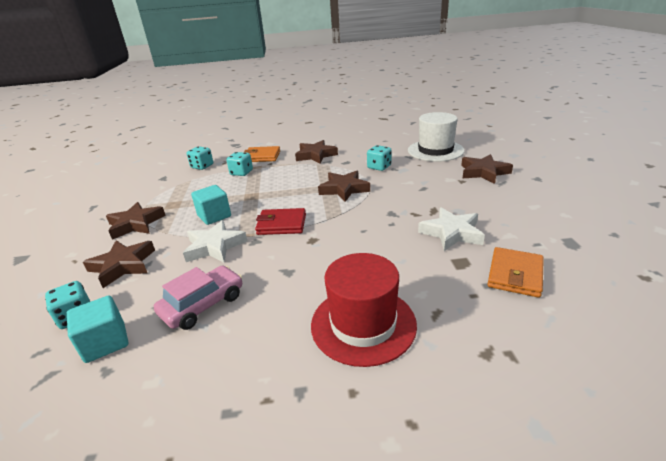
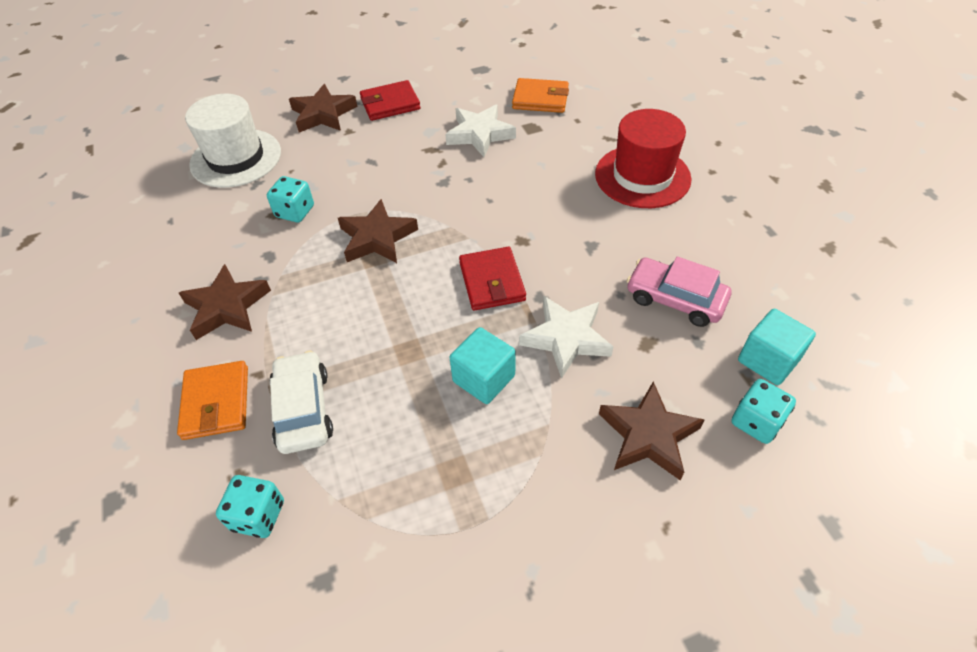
camera: 105 degrees left, 20 degrees up
(136, 224) = (535, 499): brown star -> none
(241, 173) = (303, 409): turquoise dice -> white car
(499, 196) = (390, 104): none -> red wallet

